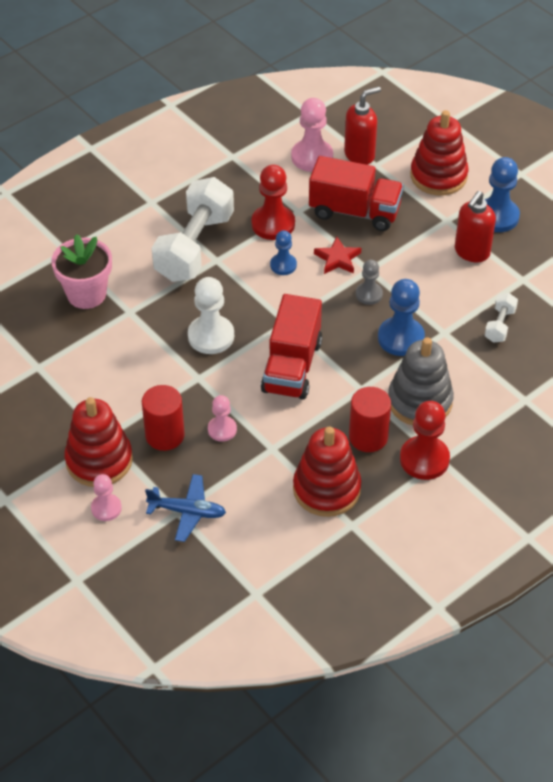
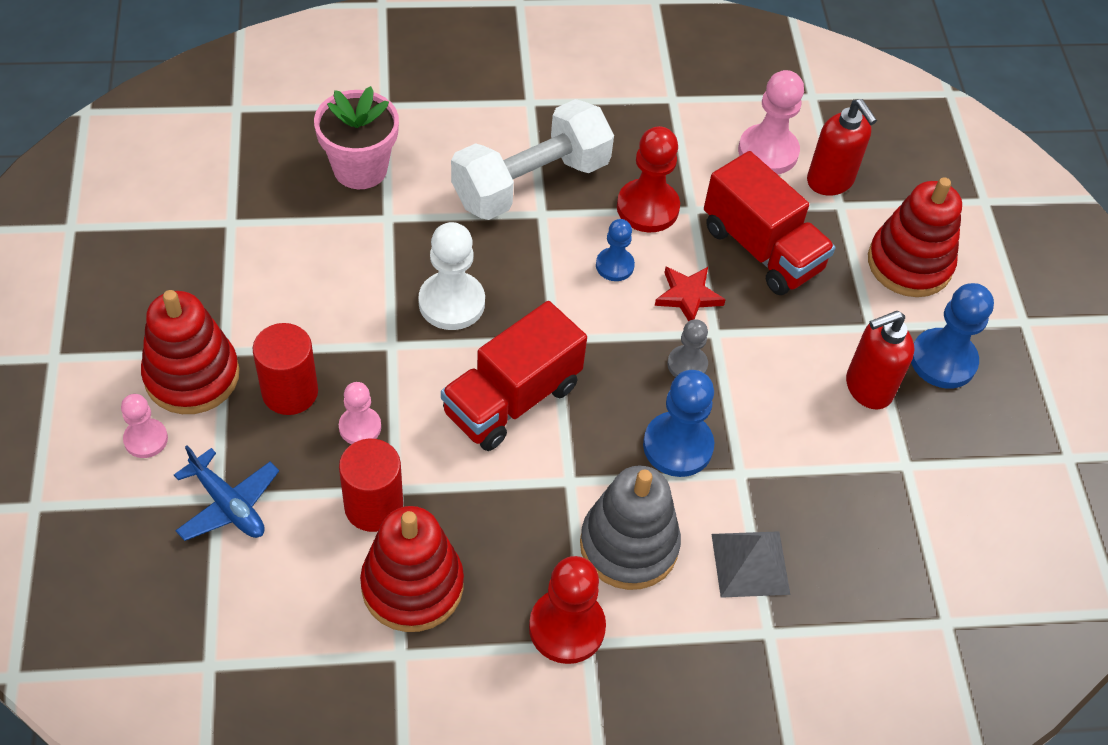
camera: 30 degrees right, 5 degrees up
(360, 155) = (830, 181): red soap dispenser -> red soap dispenser turned 60 degrees clockwise
(368, 437) = (523, 551): red cylinder -> red cylinder (373, 506)
(487, 373) = (750, 563): none -> grey pyramid
(500, 325) = (822, 508): white dumbbell -> none

